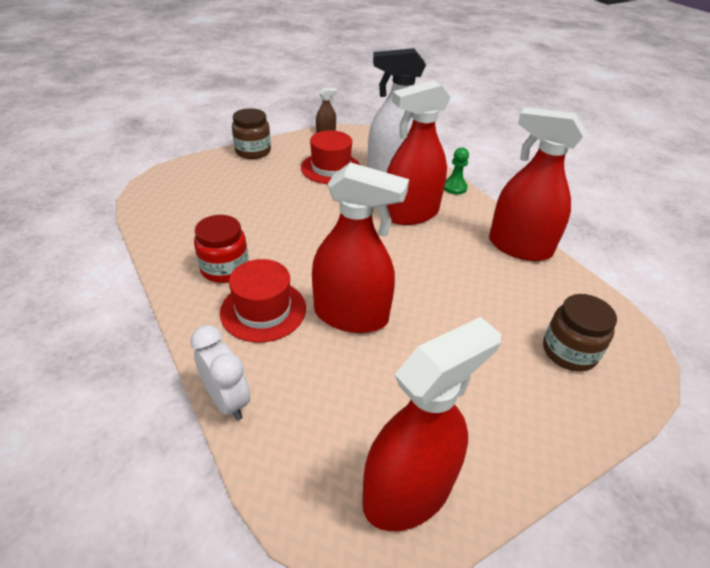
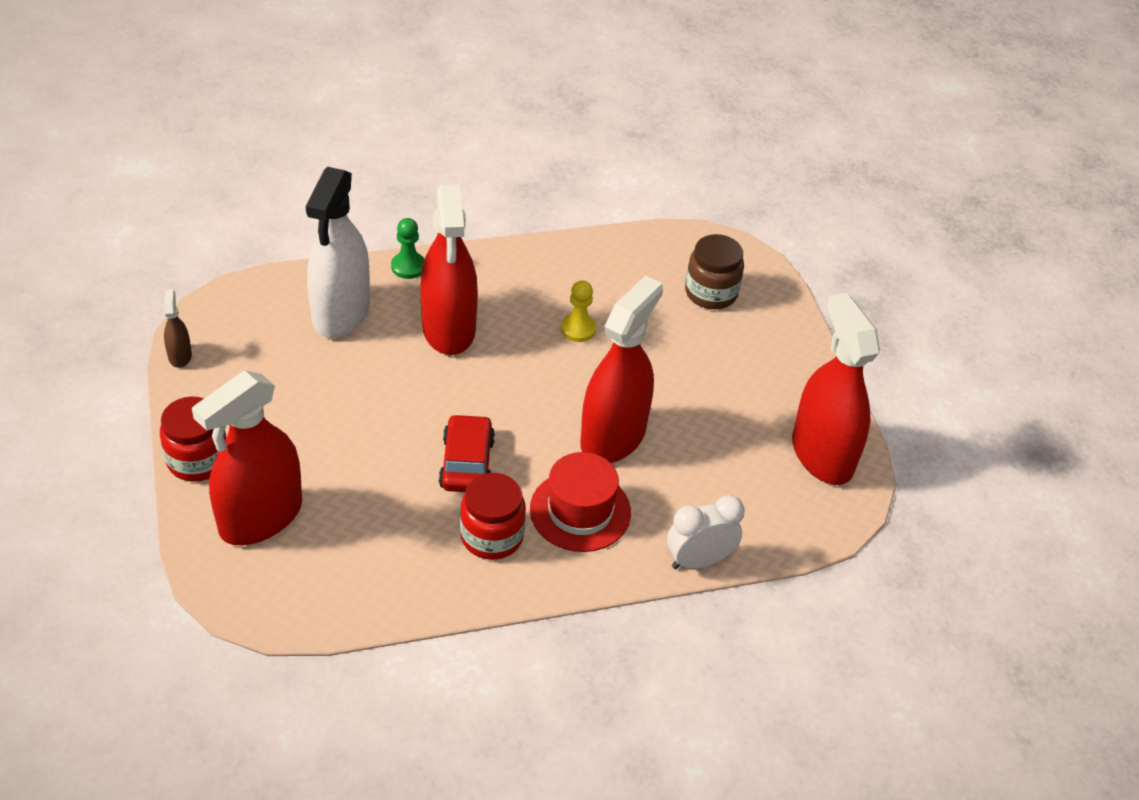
camera: 75 degrees left, 5 degrees up
(253, 151) = (198, 460): brown jar -> red jar
(289, 244) = (467, 463): none -> red car
(331, 168) = (297, 378): red hat -> none
(457, 274) = (578, 329): none -> yellow pawn
(519, 247) = (551, 259): red spray bottle -> red spray bottle (261, 517)

